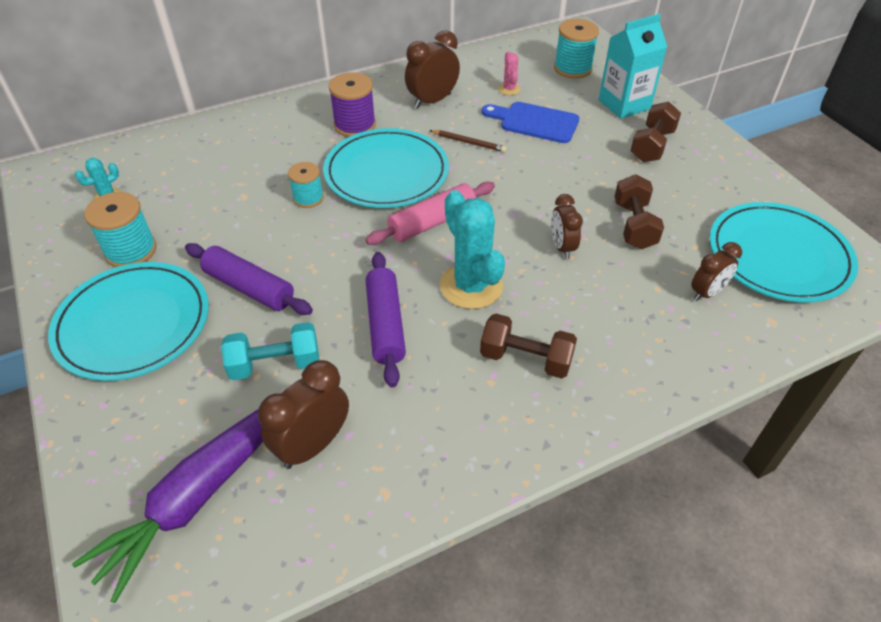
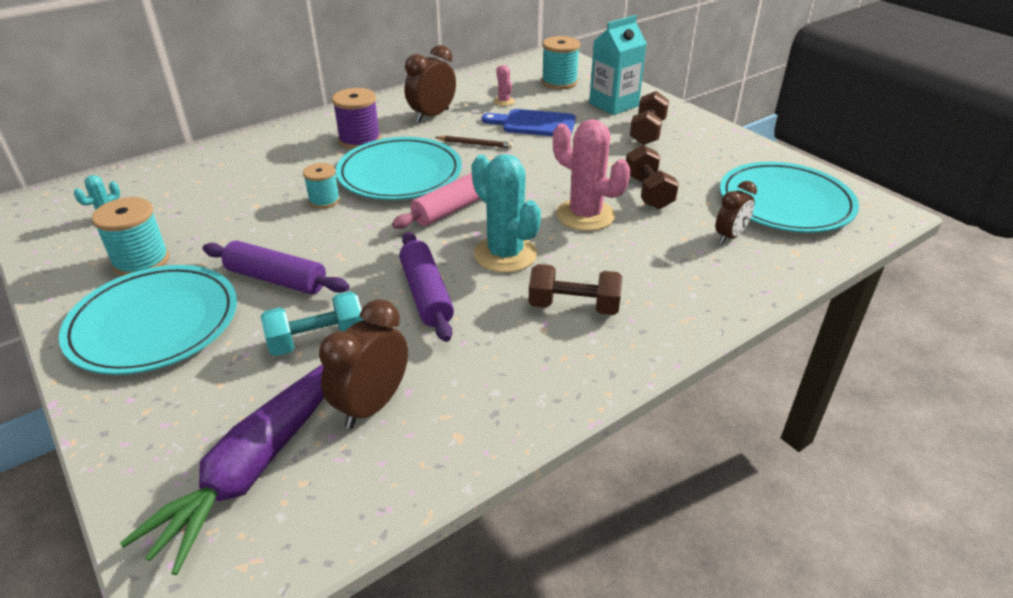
camera: 10 degrees left, 10 degrees down
(562, 247) = (585, 215): brown clock -> pink cactus

